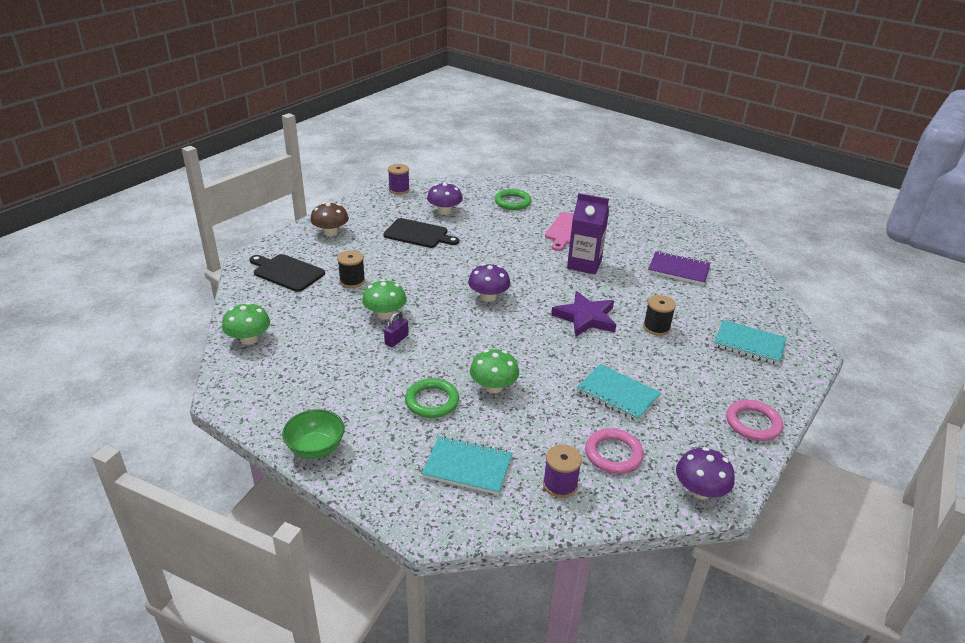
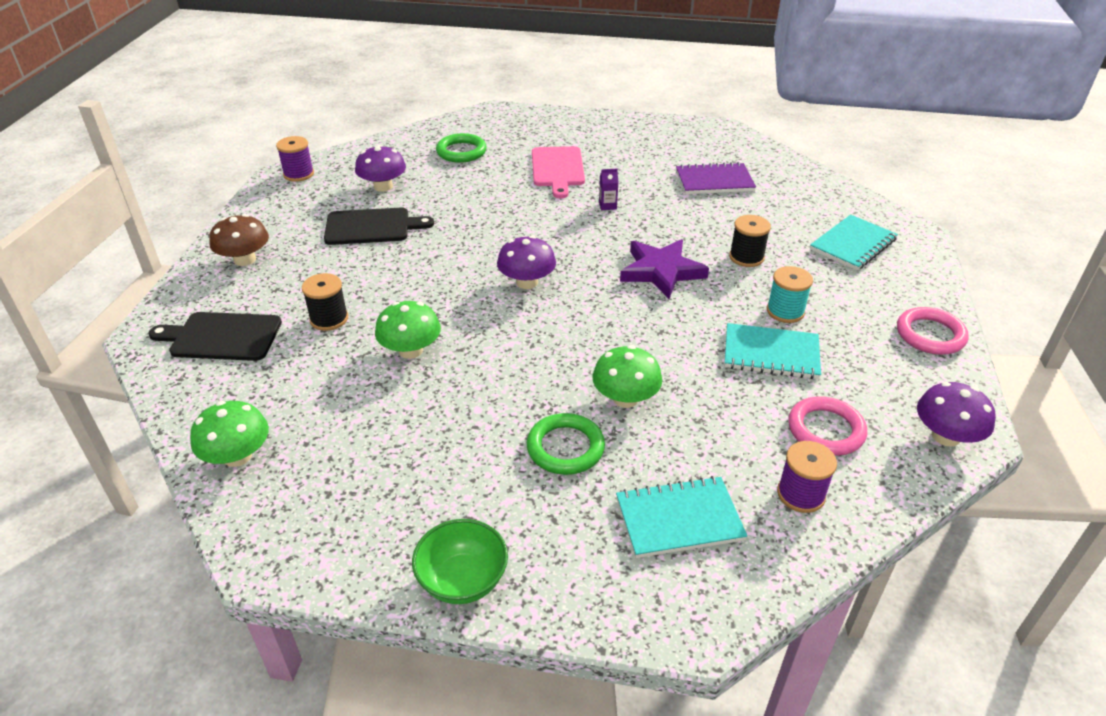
camera: 25 degrees left, 5 degrees up
(396, 340) = (454, 380): purple padlock -> none
(584, 264) = (607, 205): purple carton -> purple carton, size x0.41
(653, 371) = (785, 311): none -> turquoise spool
(749, 344) = (853, 245): turquoise notebook -> turquoise notebook turned 45 degrees counterclockwise

